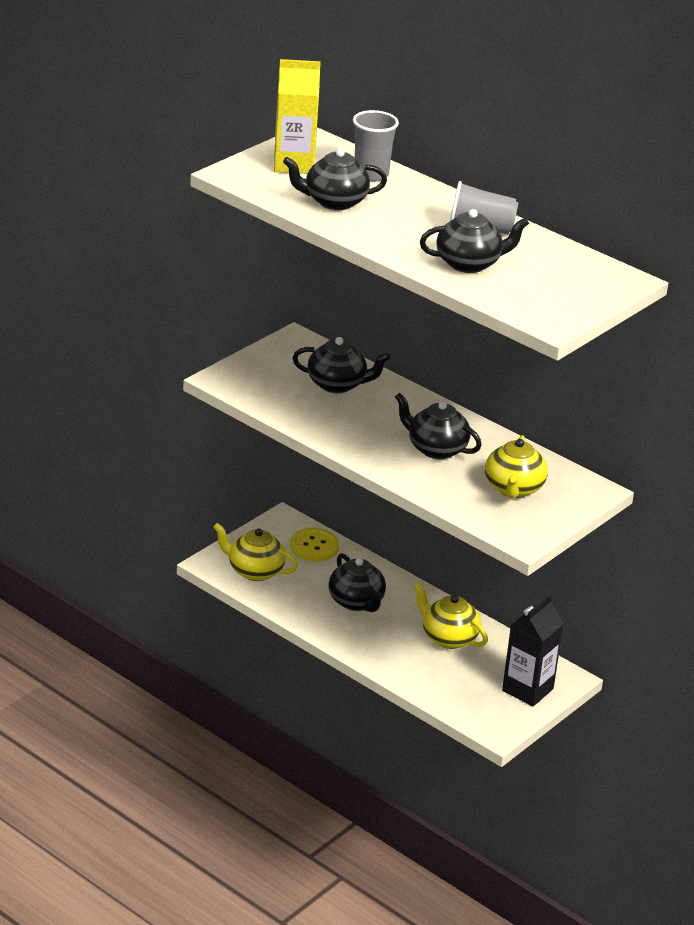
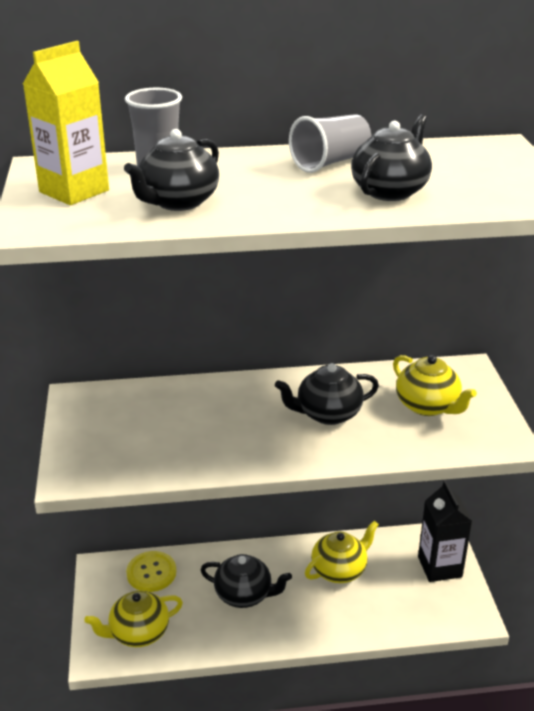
camera: 45 degrees left, 0 degrees up
(337, 385) = (170, 413): black teapot -> none
(448, 638) = (339, 570): yellow teapot -> yellow teapot turned 150 degrees clockwise

